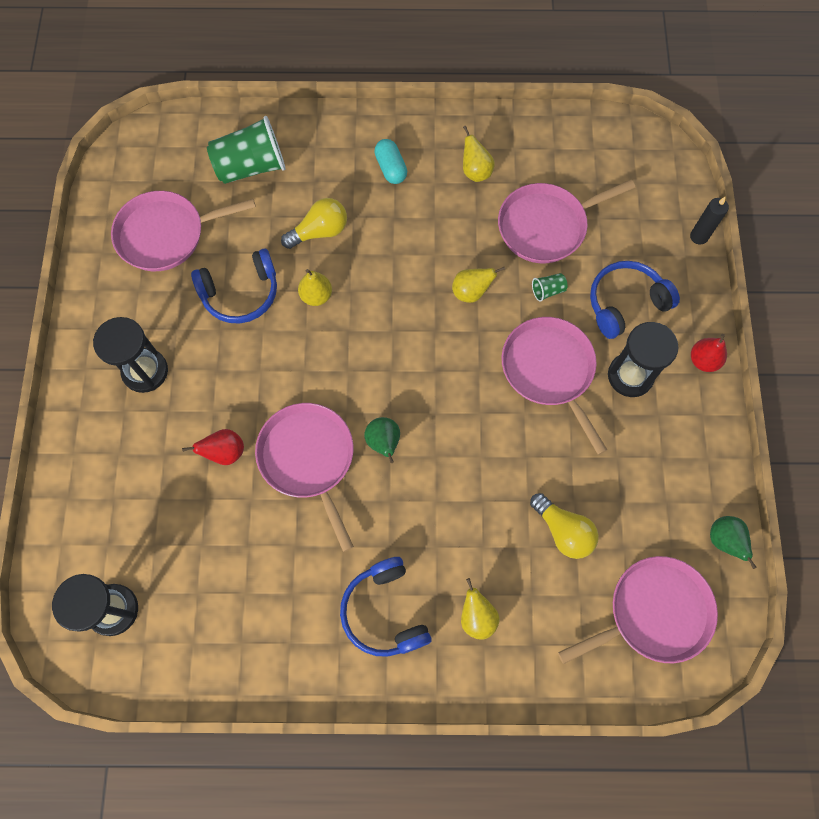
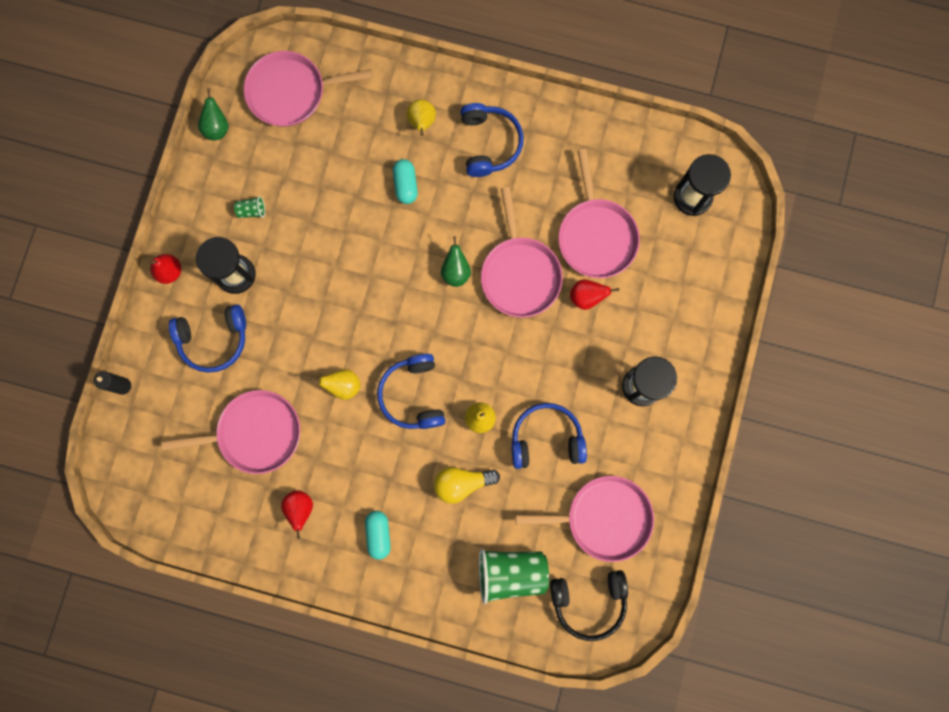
camera: 165 degrees left, 10 degrees up
(168, 160) = (589, 601): none -> black headphones
(394, 301) = (413, 395): none -> blue headphones
(472, 530) = (406, 185): none -> turquoise capsule
(475, 171) = (300, 509): yellow pear -> red pear
(547, 291) = (276, 369): green cup -> green cup (252, 211)
(549, 370) = (301, 297): pink pan -> pink pan (596, 236)
(563, 531) = (336, 166): yellow light bulb -> none

